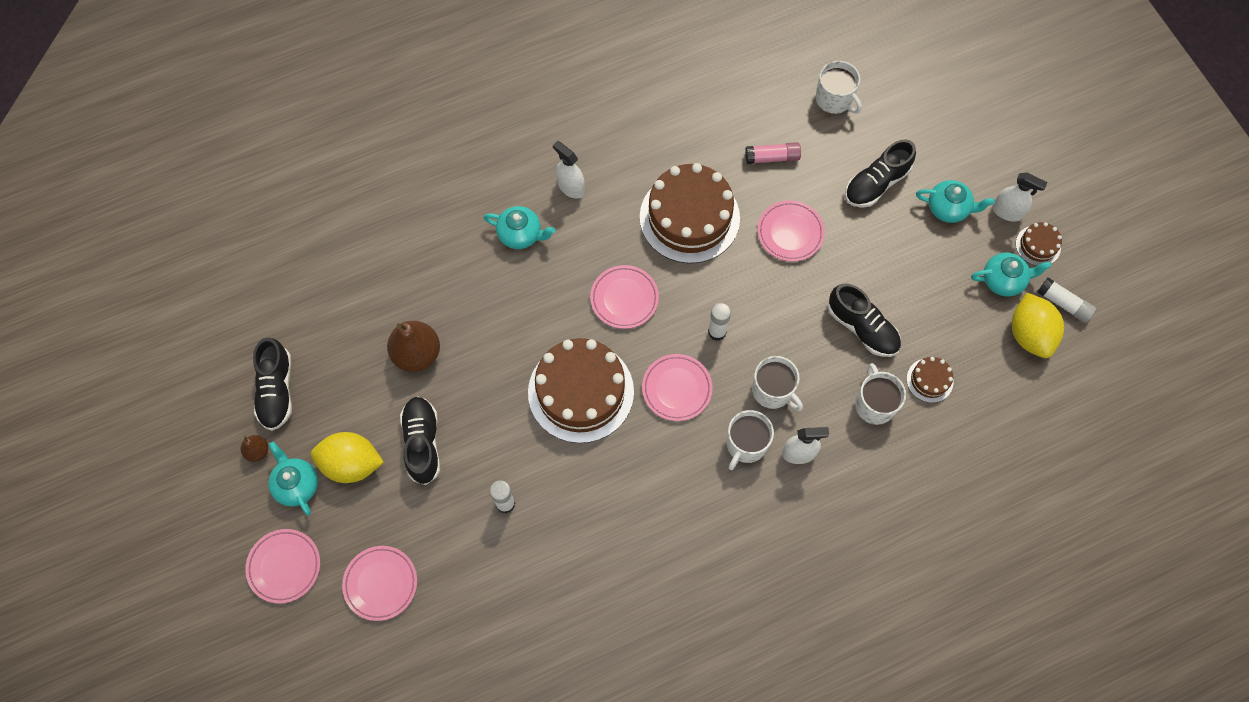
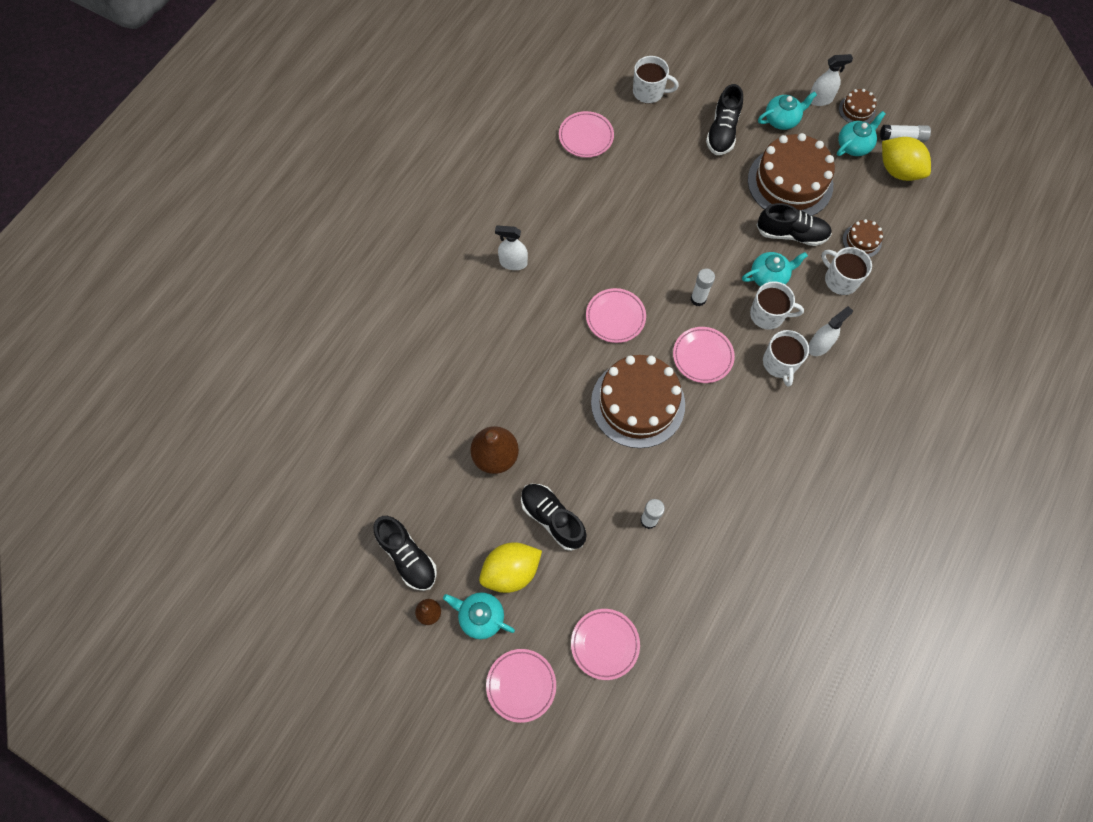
camera: 35 degrees left, 0 degrees up
(520, 234) = (503, 319): turquoise teapot -> turquoise teapot (769, 277)
(689, 217) = (615, 232): brown cake -> brown cake (790, 182)
(772, 157) = (639, 156): pink glue stick -> none
(790, 233) = (692, 200): pink plate -> pink plate (586, 137)

